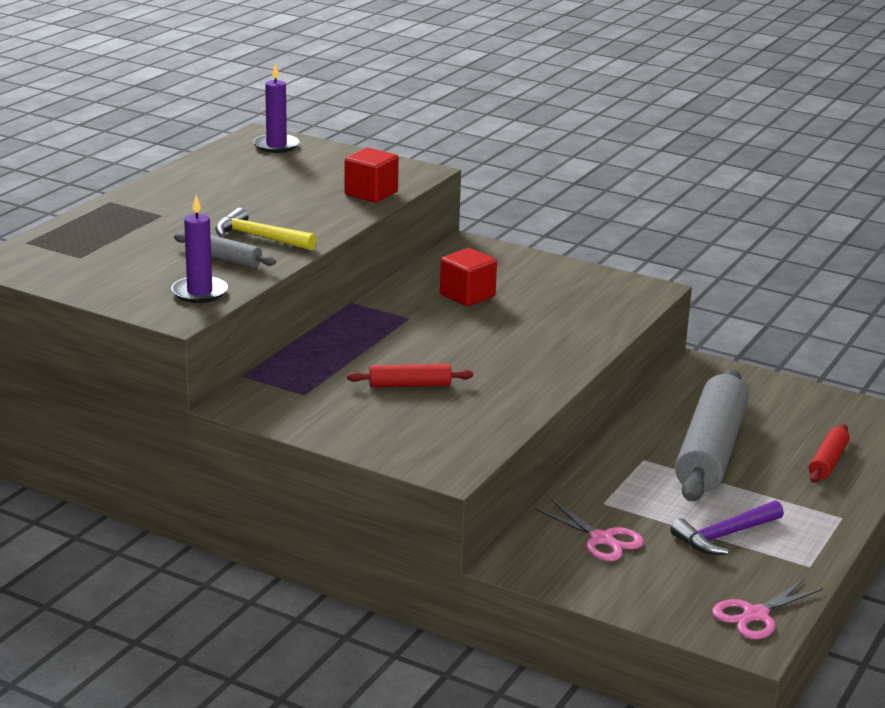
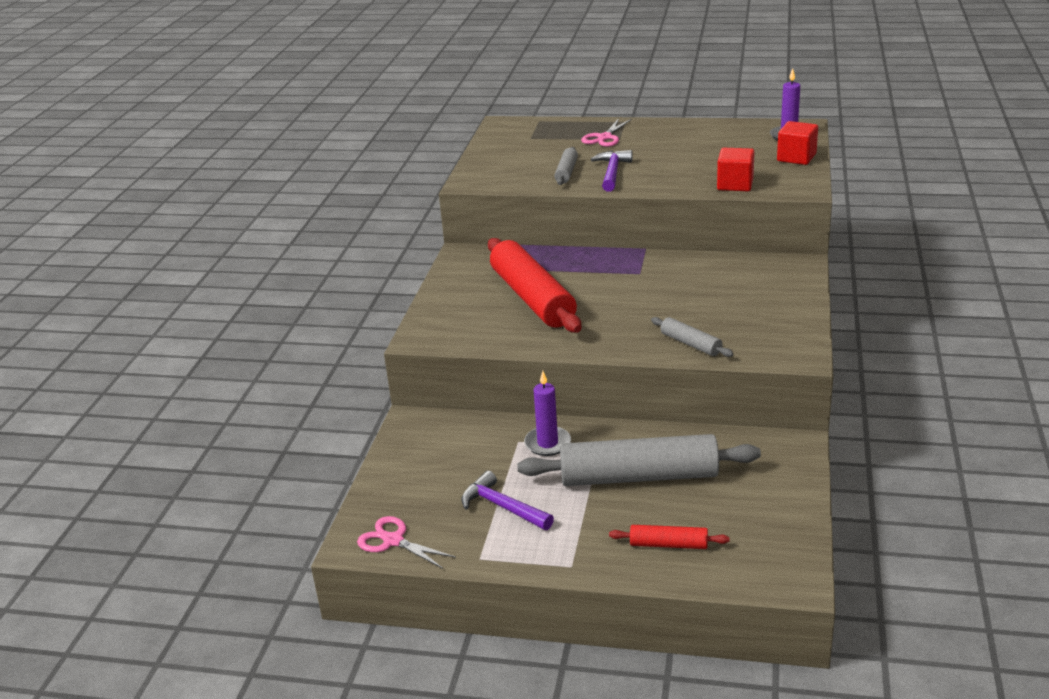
camera: 75 degrees right, 5 degrees up
(199, 292) = (508, 179): purple candle -> purple candle (547, 443)
(259, 237) = (612, 172): yellow hammer -> purple hammer
(409, 385) = (532, 298): red rolling pin -> red rolling pin, size x2.18
(467, 295) = (702, 284): red cube -> red cube (796, 157)
(588, 328) = (690, 344): none -> grey rolling pin
(602, 539) = (464, 451): pink scissors -> pink scissors (604, 137)

